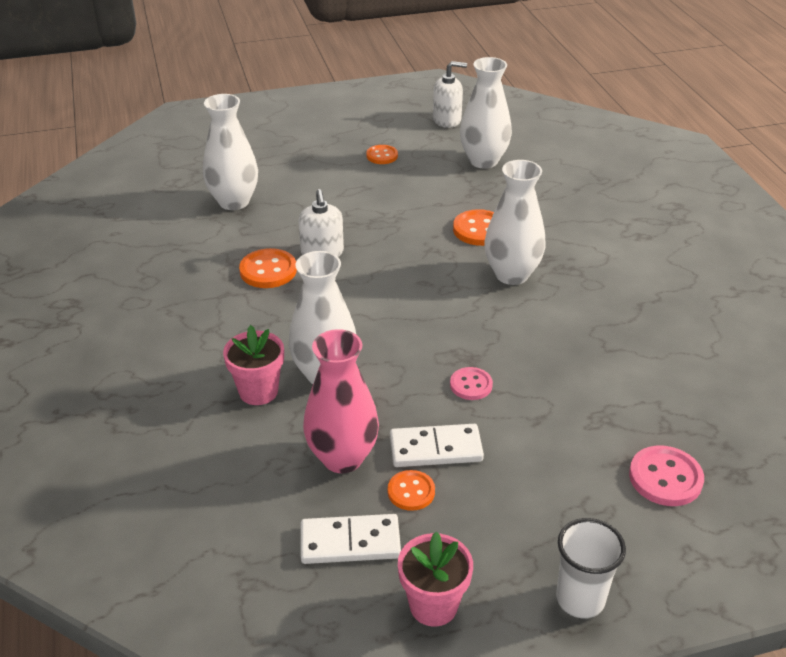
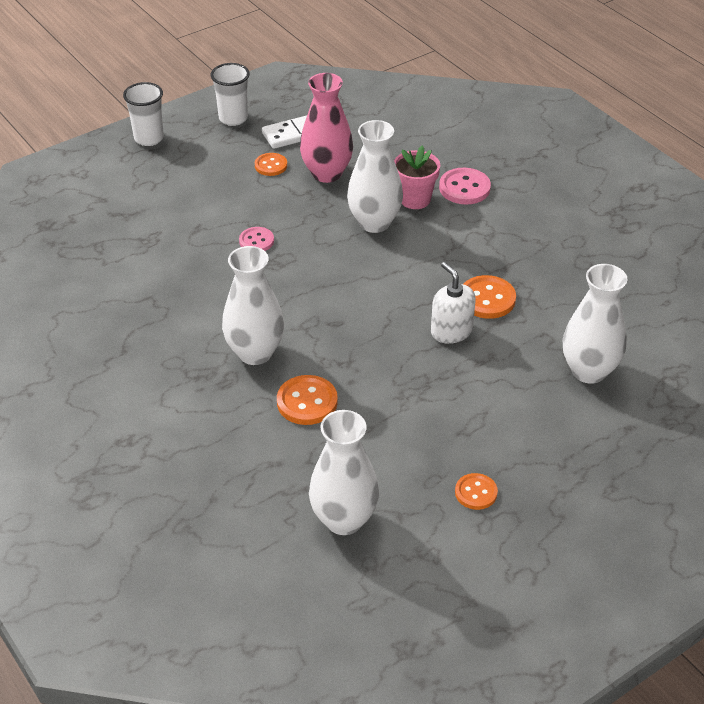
camera: 160 degrees right, 5 degrees up
(433, 605) = (233, 118): pink flower pot -> white cup
(436, 449) = (265, 193): white domino -> none
(447, 120) = (429, 598): white soap dispenser -> none
(665, 478) = (98, 211): pink button -> pink button (464, 188)

